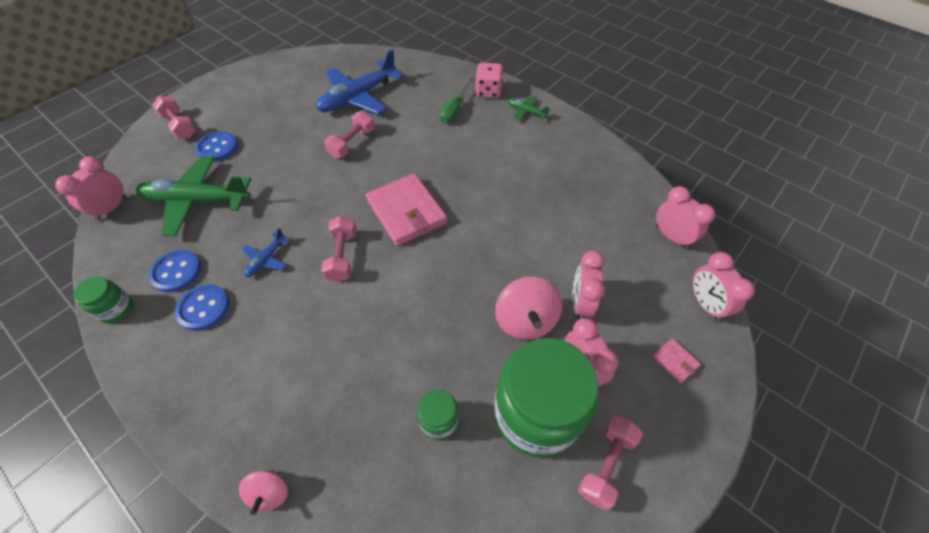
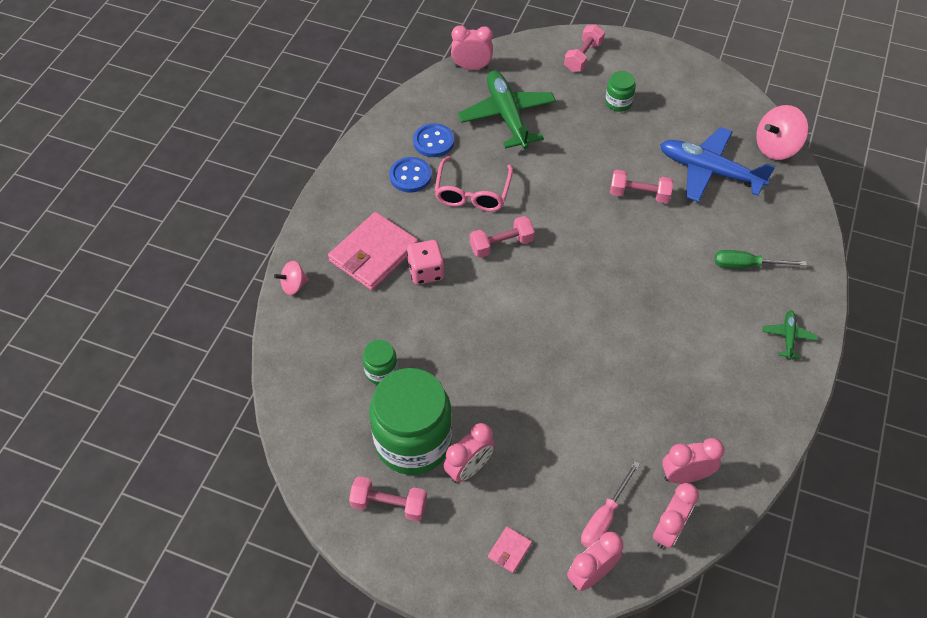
camera: 70 degrees right, 0 degrees up
(116, 309) = (387, 125): green jar -> green jar (618, 103)
(217, 148) = (573, 97): blue button -> none
(266, 259) = (472, 193): blue plane -> pink glasses
(406, 212) = (575, 274): pink wallet -> pink wallet (374, 254)
(488, 92) = (799, 288): pink dice -> pink dice (426, 272)
(525, 320) = (499, 410): pink spinning top -> pink spinning top (776, 147)
(580, 303) = (538, 453): pink clock -> pink clock (685, 475)
(653, 276) = (604, 517): none -> pink screwdriver

